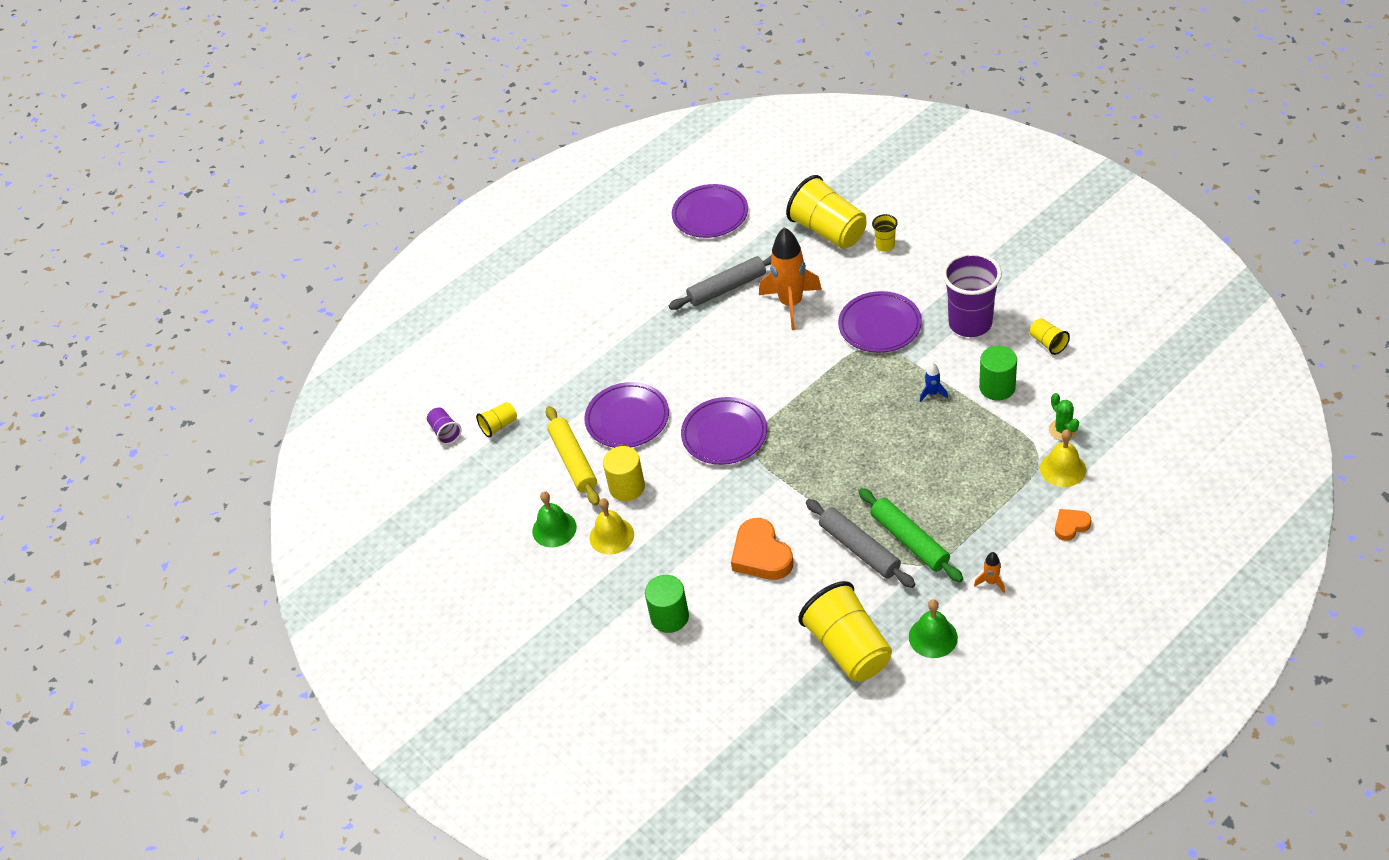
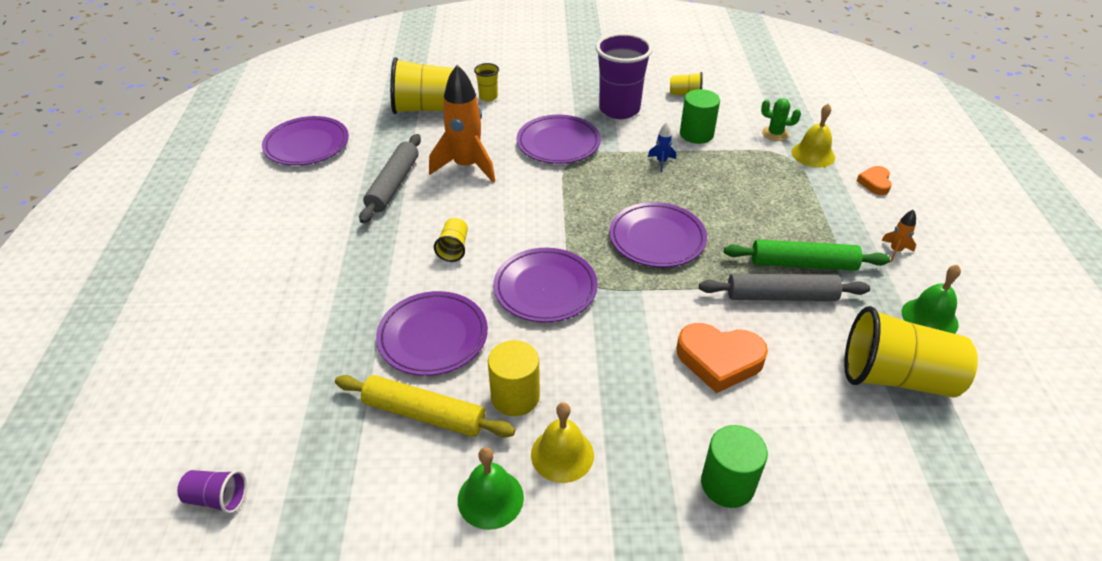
camera: 55 degrees left, 5 degrees down
(499, 426) = (287, 441): yellow cup -> yellow cup (453, 248)
(840, 451) = (657, 239): none -> purple plate

